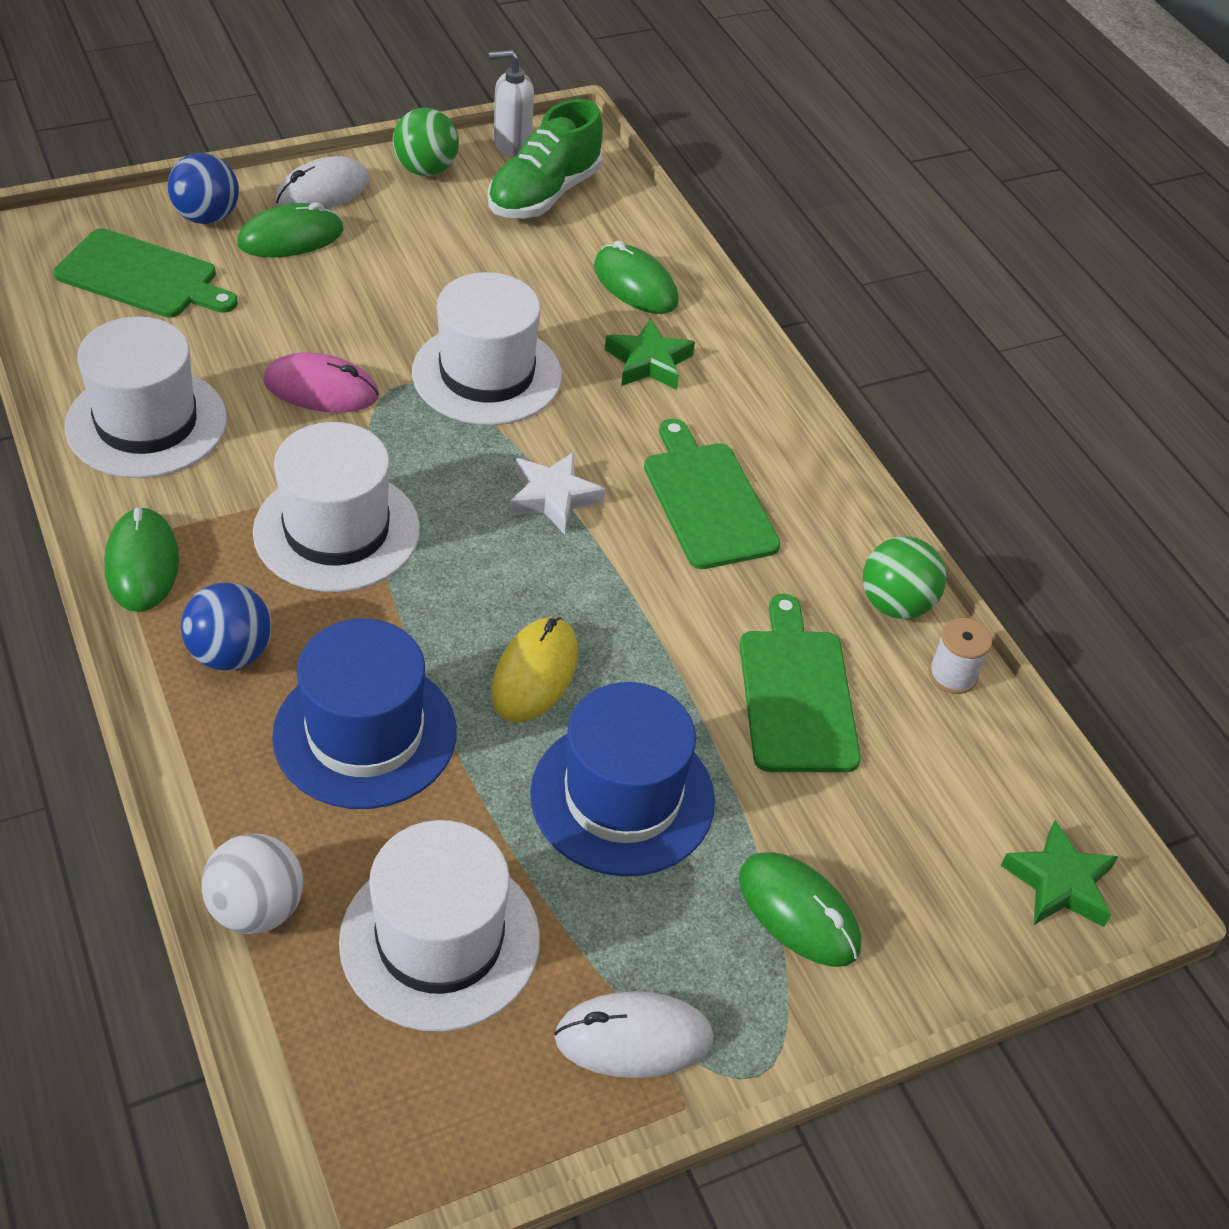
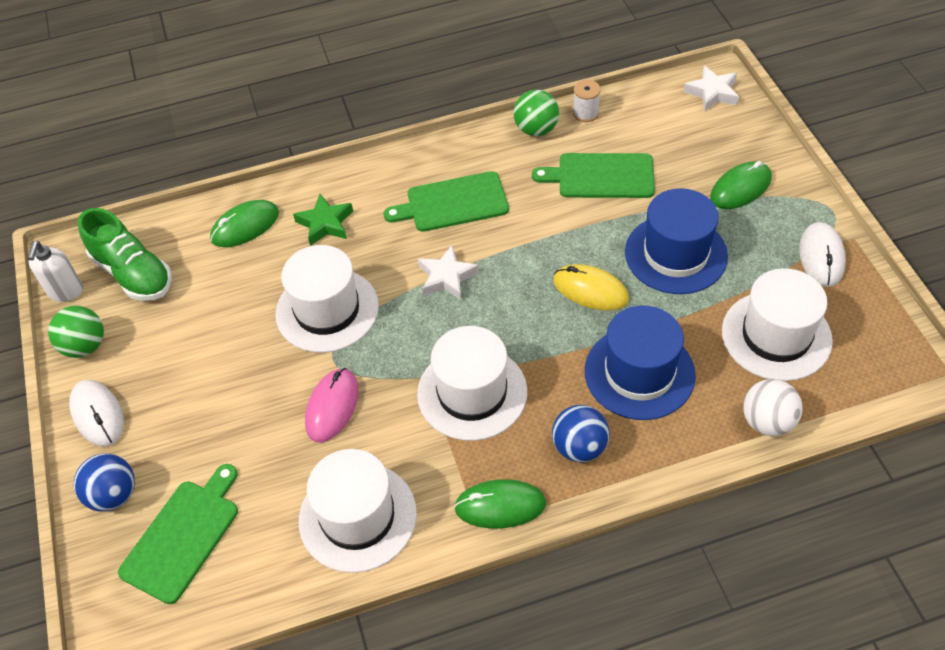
camera: 75 degrees left, 5 degrees up
(291, 237) = (153, 434): green mouse -> none
(1059, 883) = (712, 92): green star -> white star

